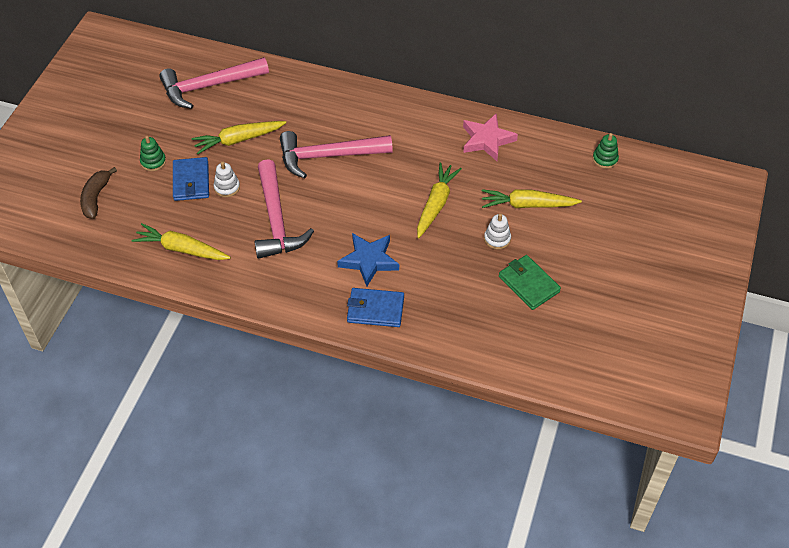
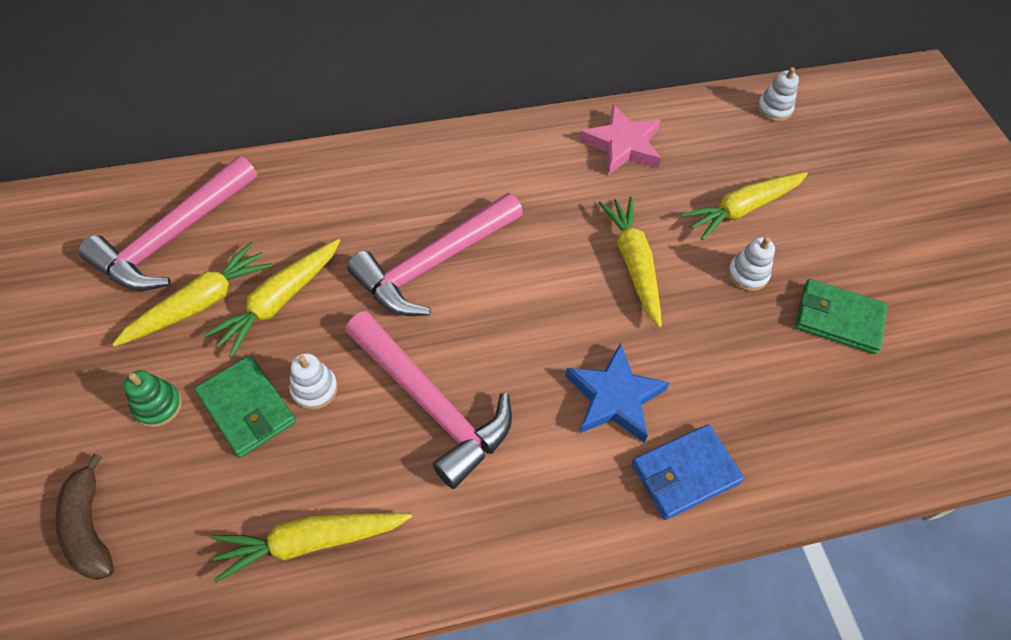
camera: 35 degrees left, 5 degrees up
(191, 181) = (247, 408): blue wallet -> green wallet
(201, 124) = (200, 303): none -> yellow carrot
(605, 159) = (774, 109): green stacking toy -> white stacking toy

